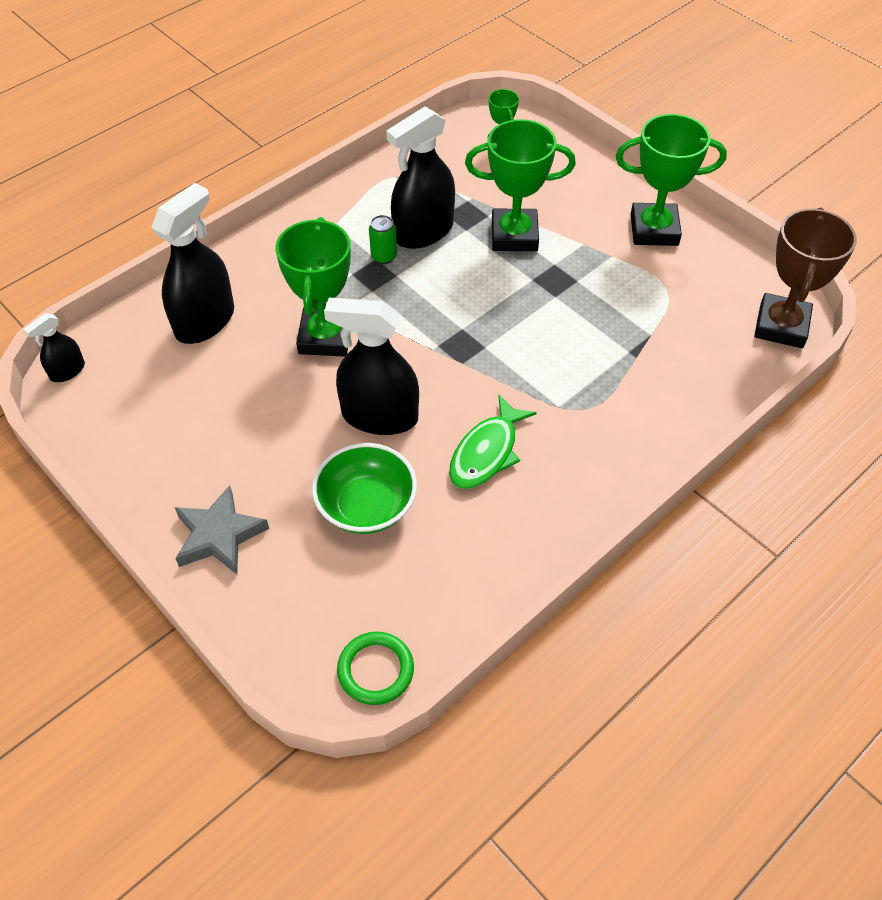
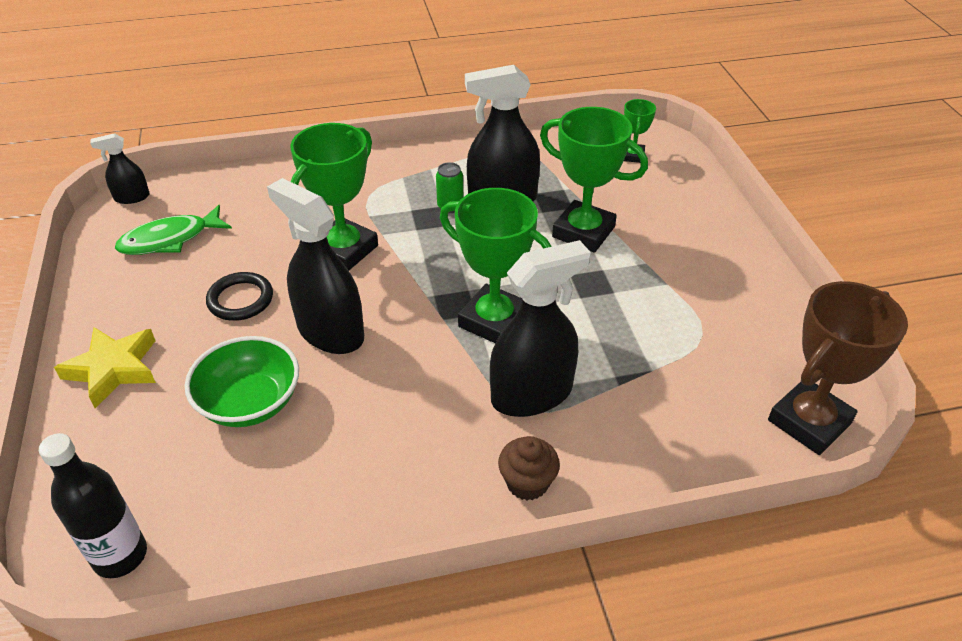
camera: 30 degrees right, 10 degrees down
(205, 321) = (263, 201): black spray bottle -> black spray bottle (532, 394)
(219, 535) = (113, 369): grey star -> yellow star
(274, 423) = (240, 299): none -> black ring
(375, 670) = (120, 556): green ring -> black bottle
(487, 452) = (397, 406): green fish -> green fish (170, 239)
(628, 463) = (527, 483): none -> brown cupcake
(654, 230) = (730, 277): green trophy -> green trophy (494, 321)

